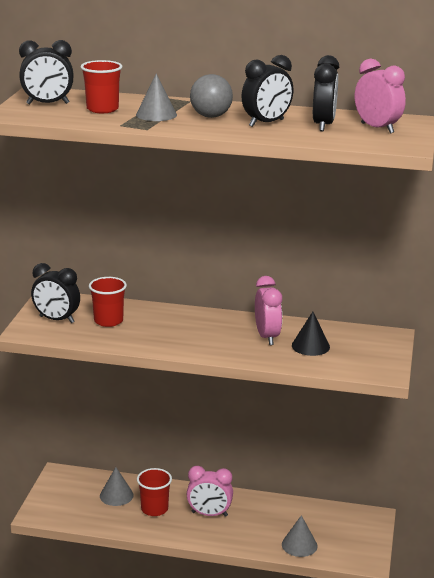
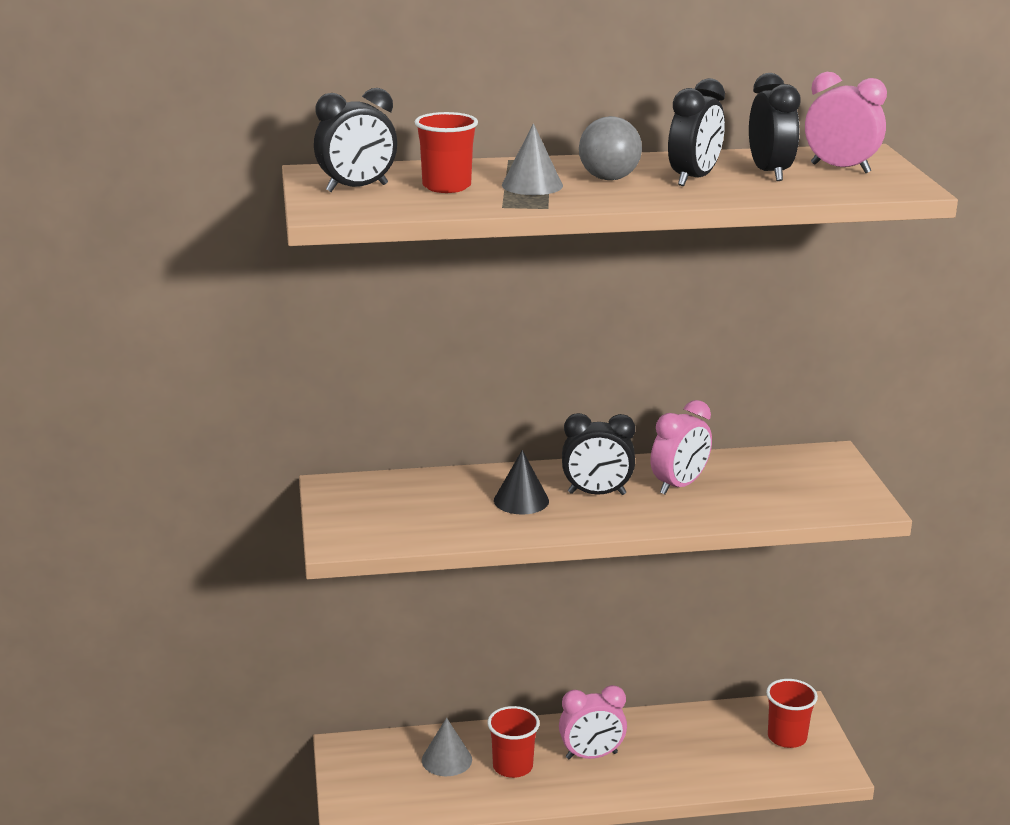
camera: 20 degrees left, 0 degrees up
(56, 319) = (370, 515): black clock -> black clock (597, 493)
(108, 321) = (446, 503): red cup -> red cup (787, 737)
(267, 337) = (679, 485): pink clock -> pink clock turned 75 degrees clockwise
(299, 545) = (736, 769): grey cone -> none
(310, 346) = (745, 487): black cone -> black cone (521, 500)

